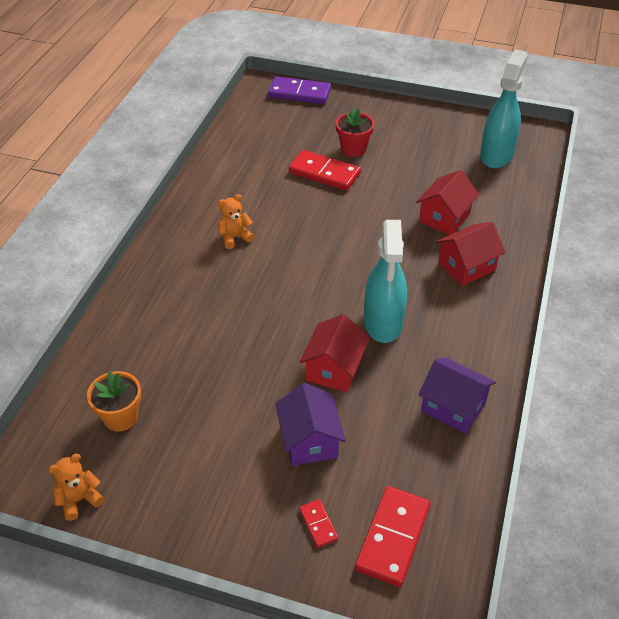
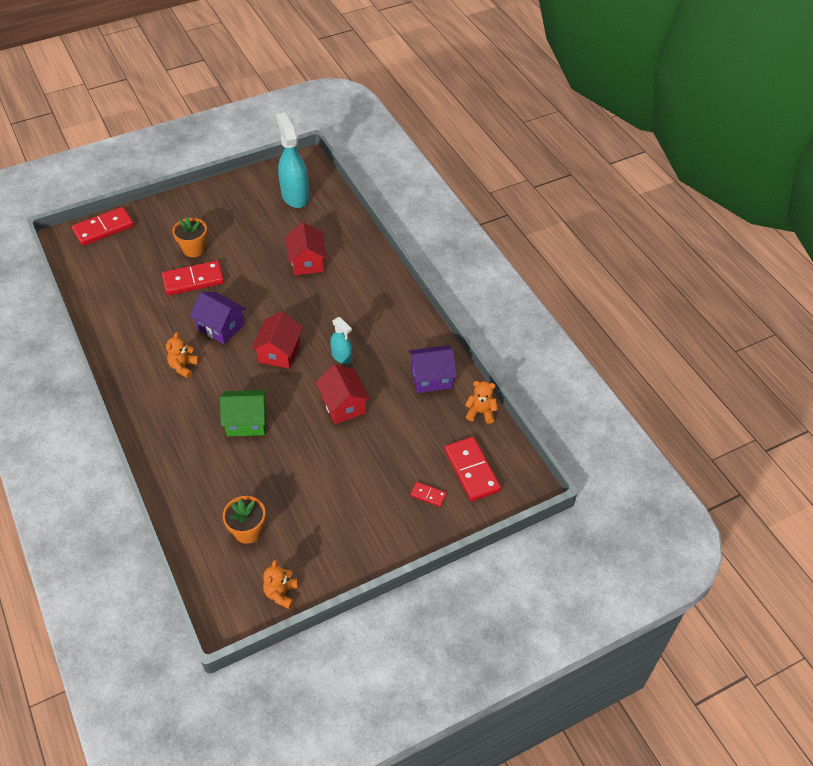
camera: 45 degrees left, 5 degrees up
(231, 320) = (246, 422): none -> green house
(299, 93) = (103, 228): purple domino -> red domino
(309, 440) = (375, 456): purple house -> purple house (221, 327)
(353, 149) = (194, 249): red flower pot -> orange flower pot
(383, 323) = (342, 356): turquoise spray bottle -> turquoise spray bottle, size x0.54
(466, 266) = (353, 286): red house -> red house (279, 352)
(470, 483) = (481, 412): none -> orange teddy bear

